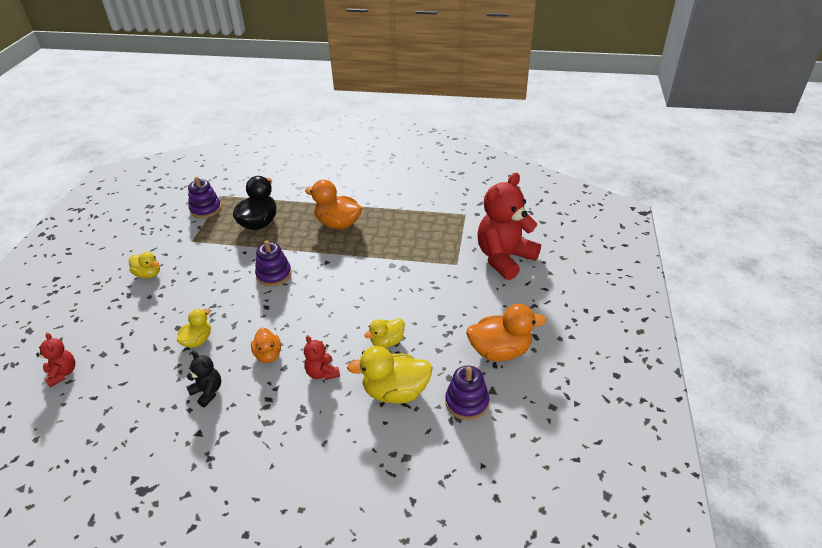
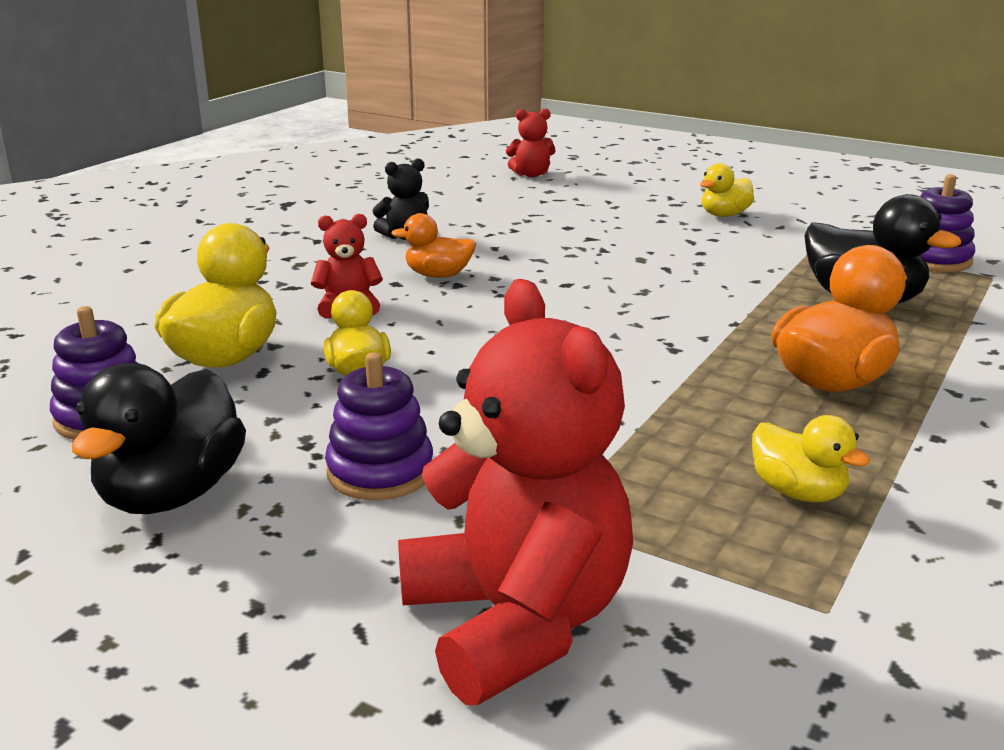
camera: 110 degrees right, 15 degrees down
(197, 340) = (523, 236): yellow duck -> yellow duck (798, 492)
(274, 274) = (661, 297): purple stacking toy -> purple stacking toy (380, 472)
(500, 351) = (172, 494): orange duck -> black duck

